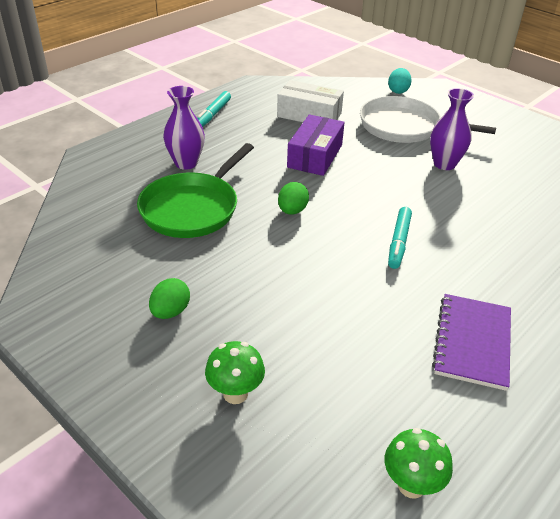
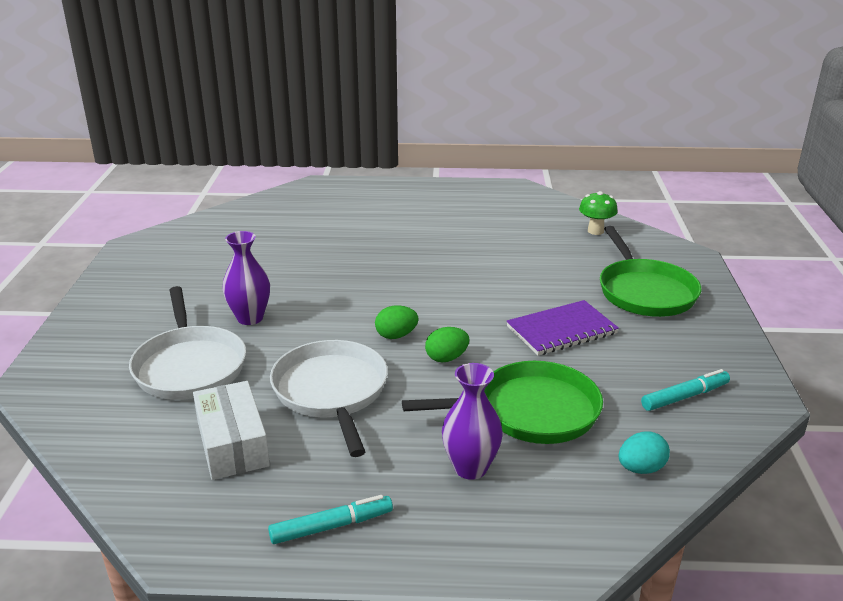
camera: 130 degrees left, 10 degrees down
(170, 312) = (643, 347): green egg -> green egg (396, 336)
(235, 394) = (644, 291): green mushroom -> green pan
(315, 156) = (331, 392): purple box -> white pan
(398, 91) = (77, 409): turquoise egg -> turquoise egg (641, 469)
(398, 242) = (411, 297): turquoise marker -> turquoise marker (685, 397)
(472, 342) = (473, 244): purple notebook -> purple notebook (561, 330)

